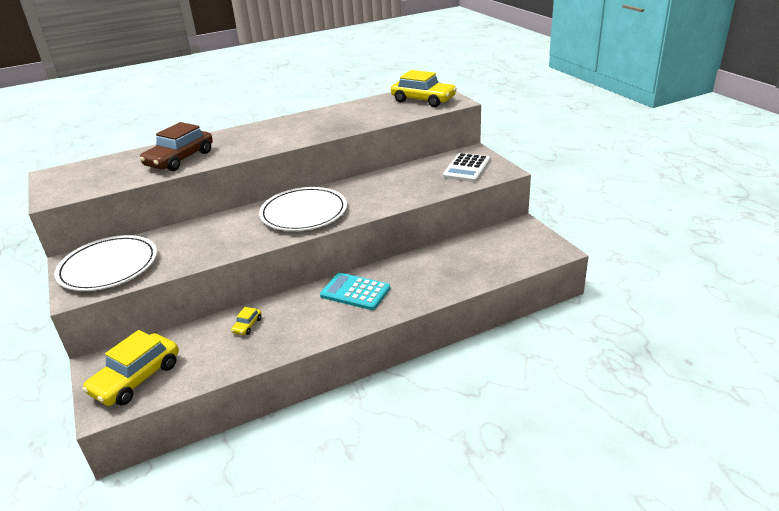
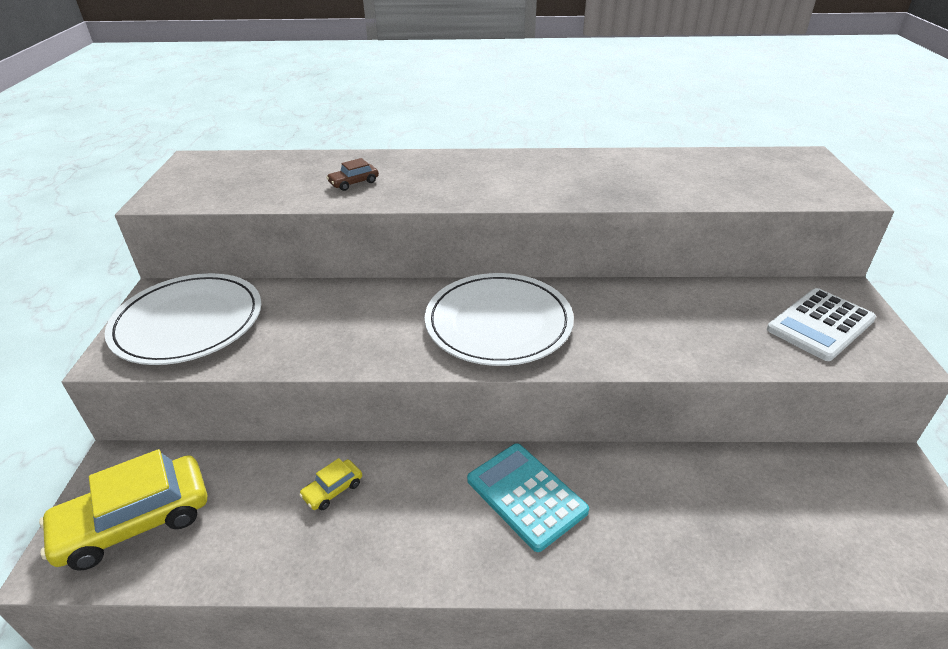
camera: 25 degrees right, 5 degrees up
(180, 159) = (354, 182): brown car -> brown car, size x0.44
(423, 100) = (783, 175): yellow car -> none

